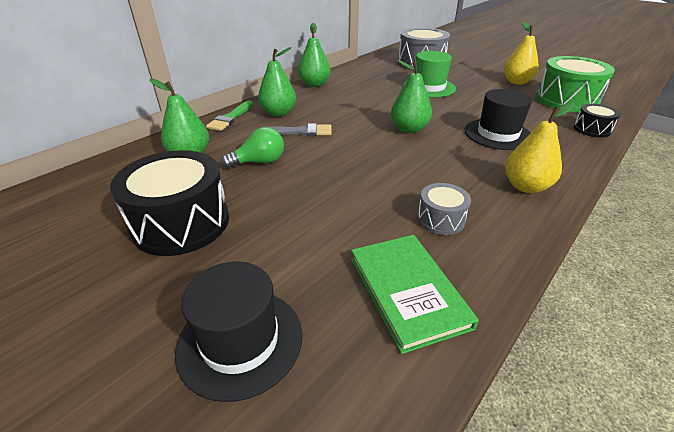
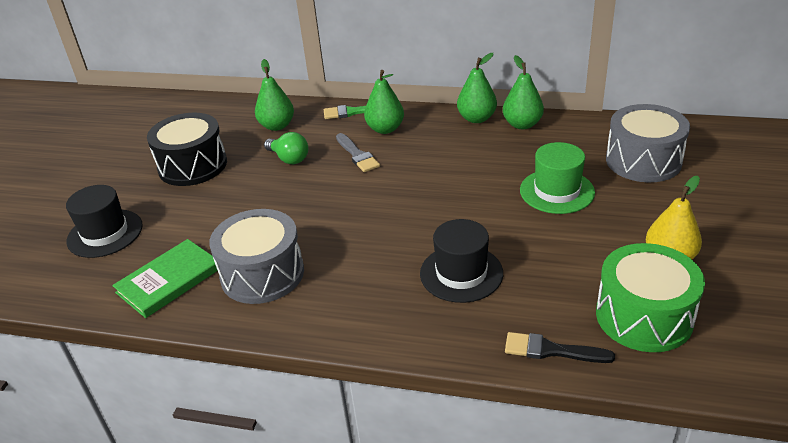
camera: 65 degrees right, 0 degrees up
(409, 129) = (419, 211): green pear -> green pear (522, 124)
(440, 219) = (262, 274): grey drum -> grey drum, size x1.97
(526, 186) = (351, 313): yellow pear -> none
(592, 129) = (551, 350): black drum -> black brush

